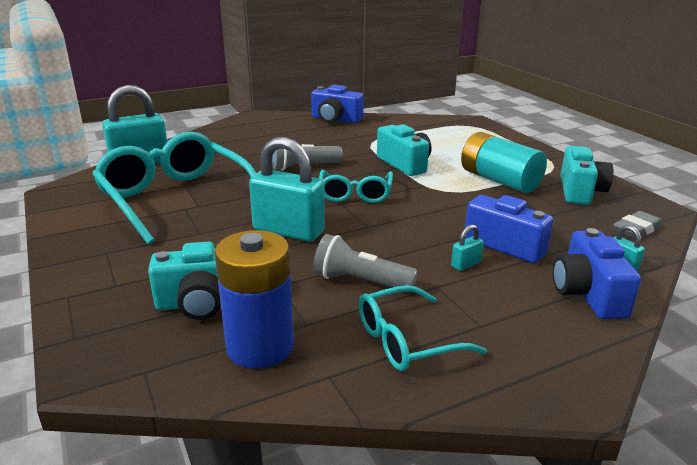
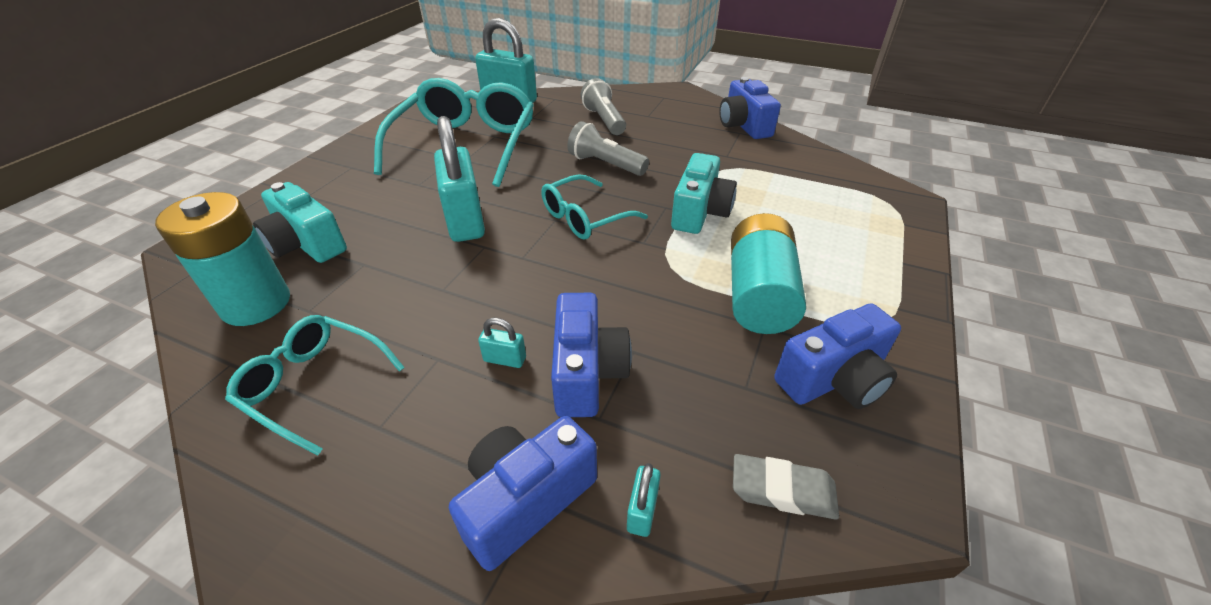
camera: 50 degrees right, 15 degrees up
(260, 347) = (256, 304): blue battery -> turquoise battery
(360, 281) = (406, 305): grey flashlight -> grey flashlight (604, 120)
(580, 191) = (833, 379): turquoise camera -> blue camera

